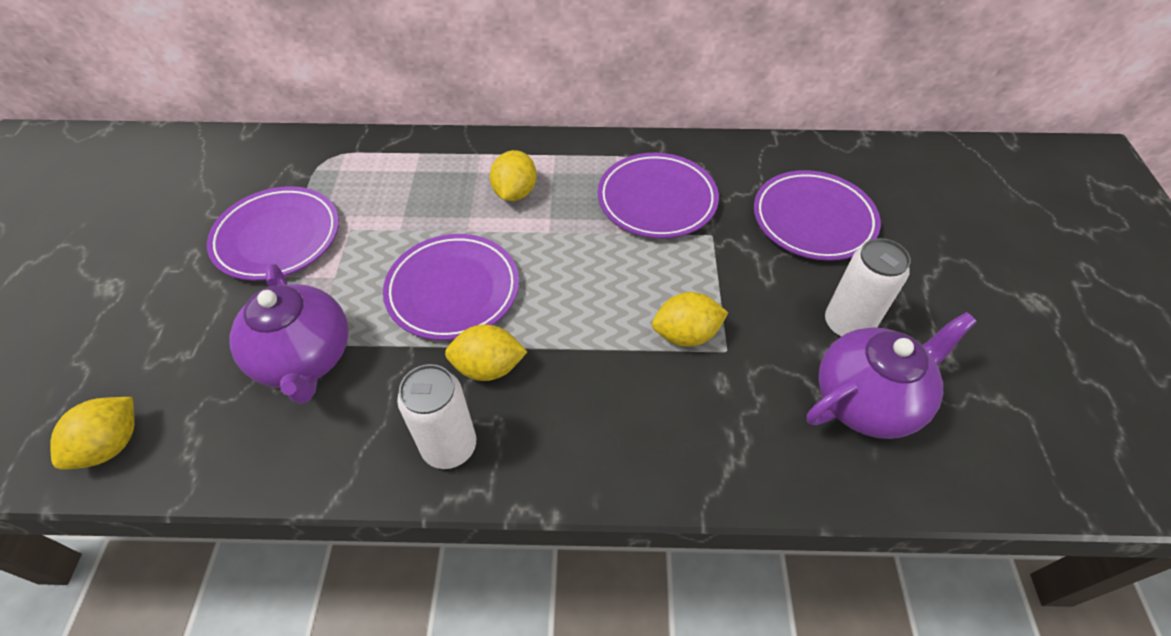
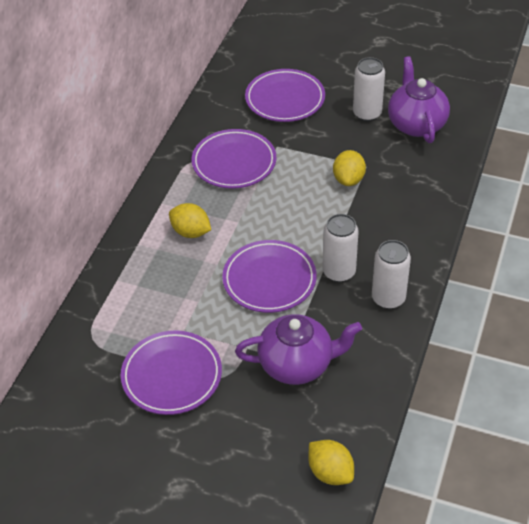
camera: 70 degrees left, 5 degrees down
(488, 367) = (339, 272): yellow lemon -> white can

